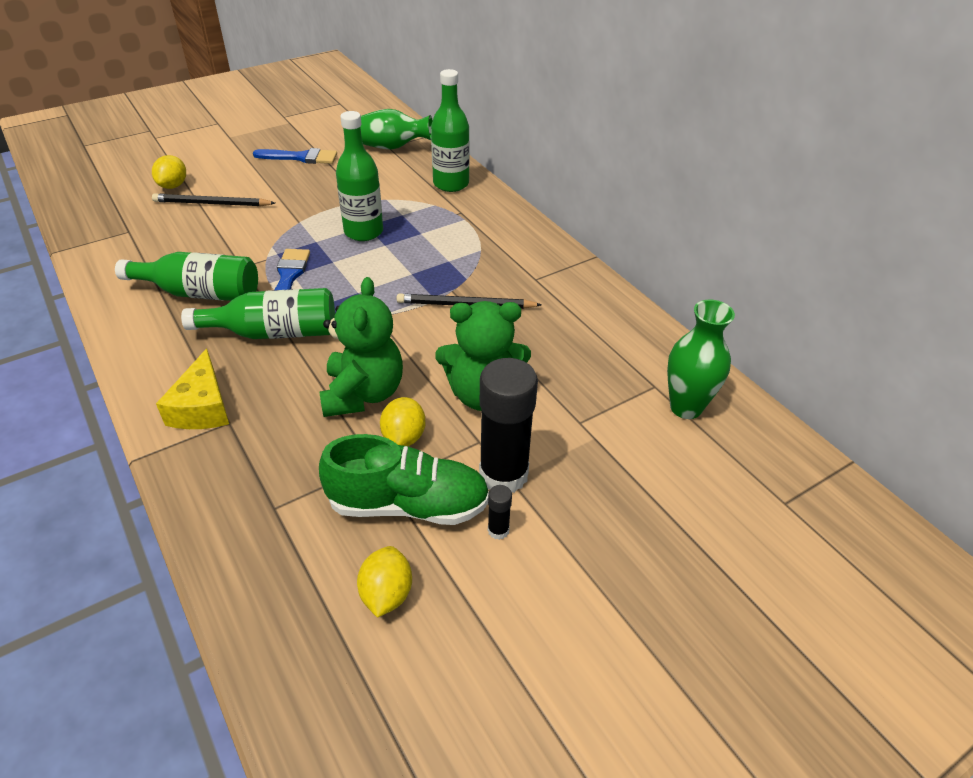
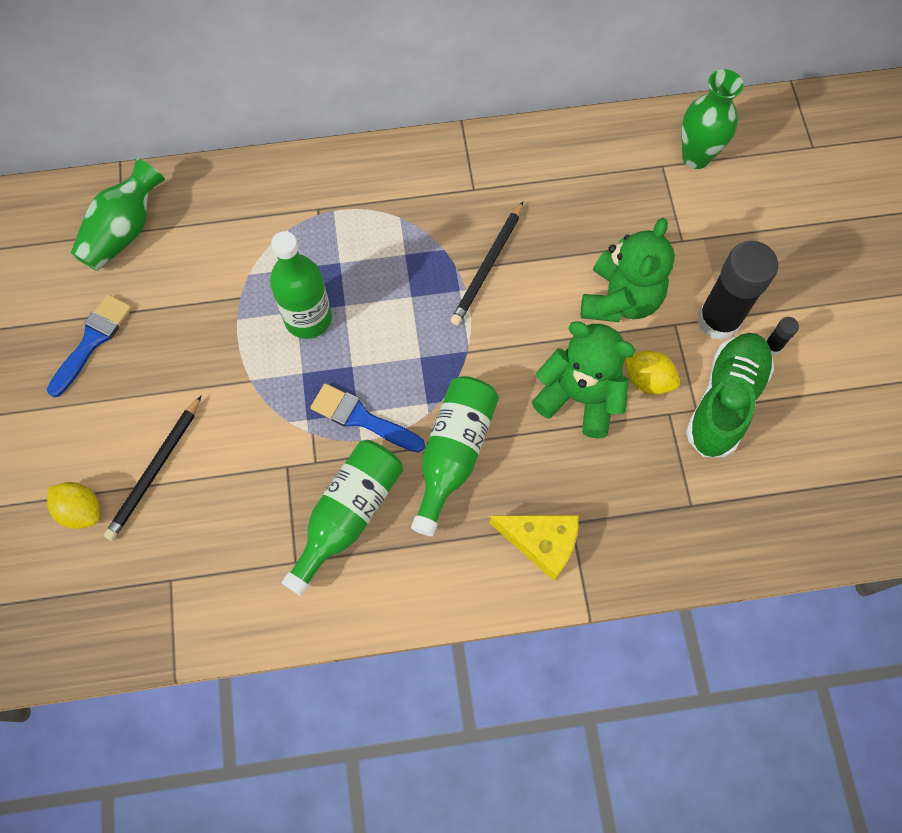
camera: 65 degrees left, 25 degrees up
(386, 594) = (805, 444): yellow lemon -> none
(451, 184) = (252, 196): green bottle -> none

